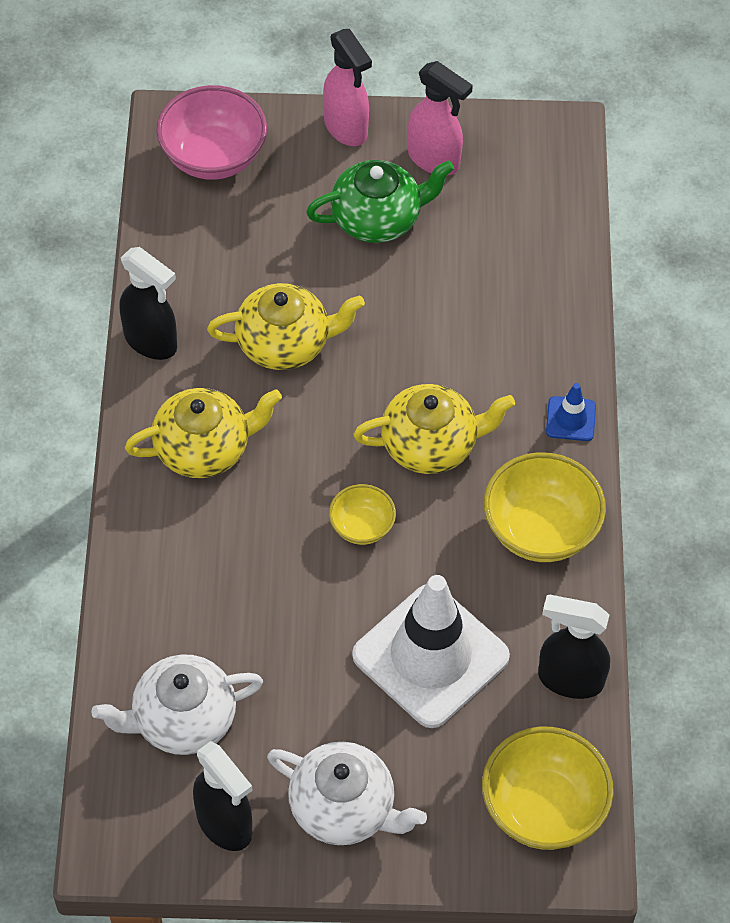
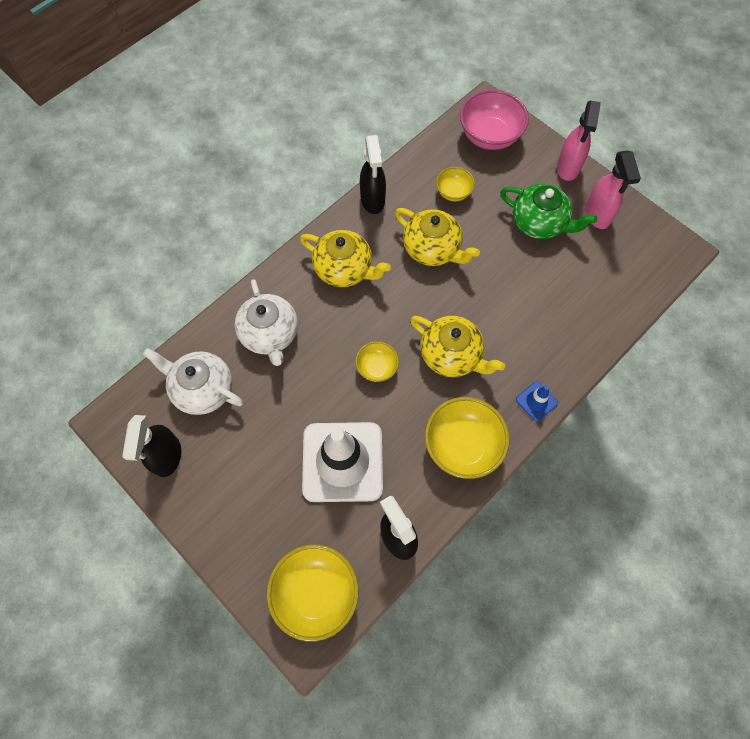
camera: 45 degrees right, 10 degrees up
(240, 258) = (453, 192): none -> yellow bowl
(344, 808) = (225, 500): white teapot -> white teapot (270, 334)

